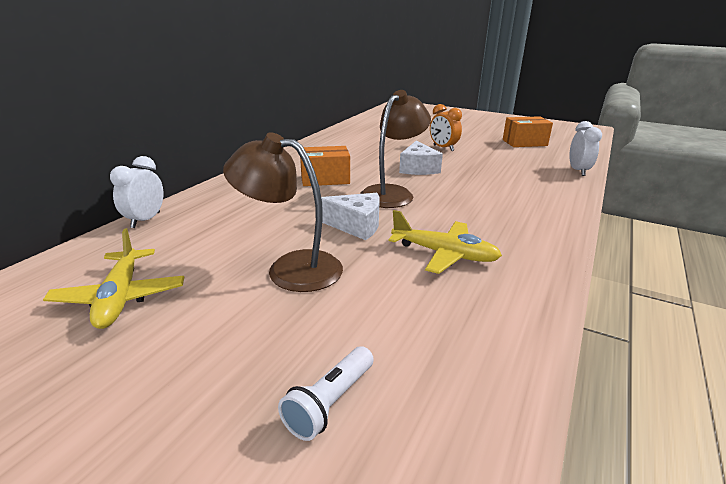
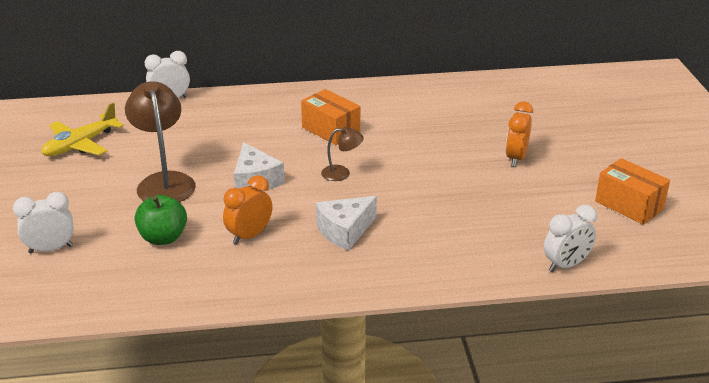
camera: 55 degrees right, 5 degrees up
(330, 403) = (51, 249): white flashlight -> white clock
(392, 193) = (342, 173): brown lamp -> brown lamp, size x0.50
(399, 301) = (163, 238): none -> green apple
(418, 168) = (425, 165): white cheese -> white cheese (345, 231)
(444, 254) = (249, 236): yellow plane -> orange clock

